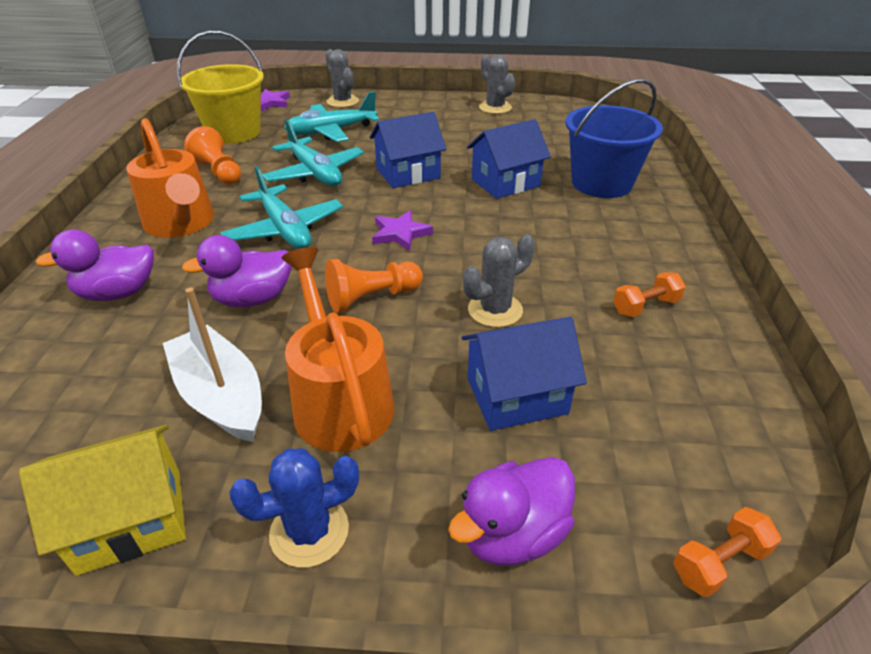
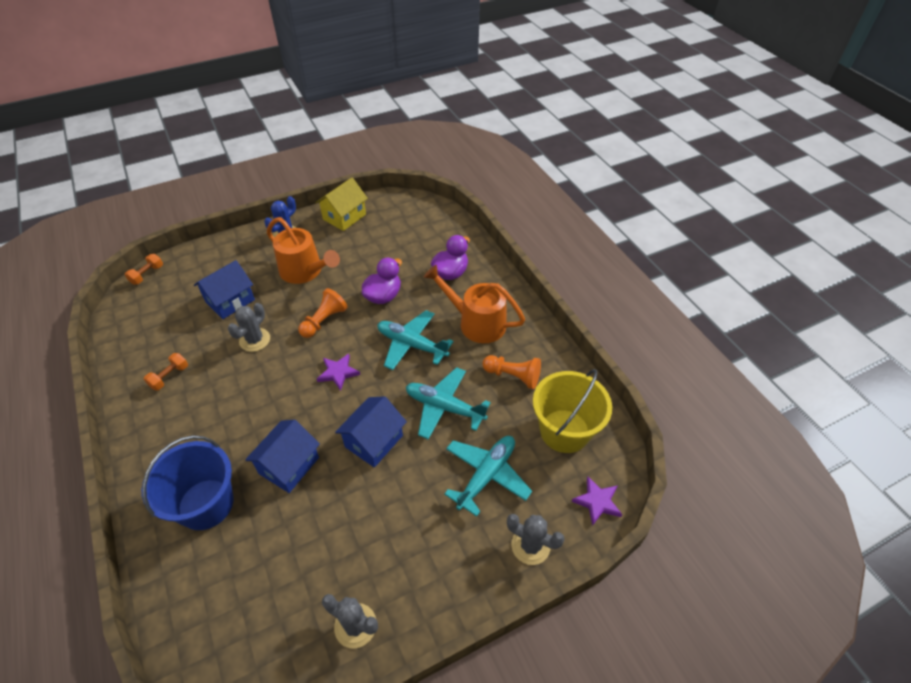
camera: 150 degrees right, 10 degrees up
(221, 396) = (353, 255): white boat -> none
(512, 534) = (219, 257): purple duck -> none

